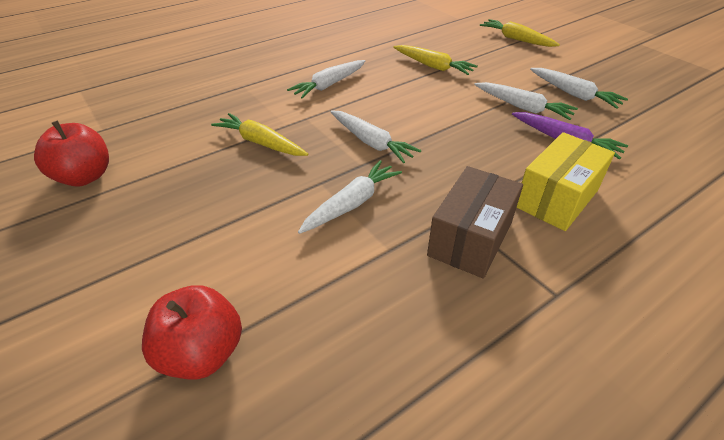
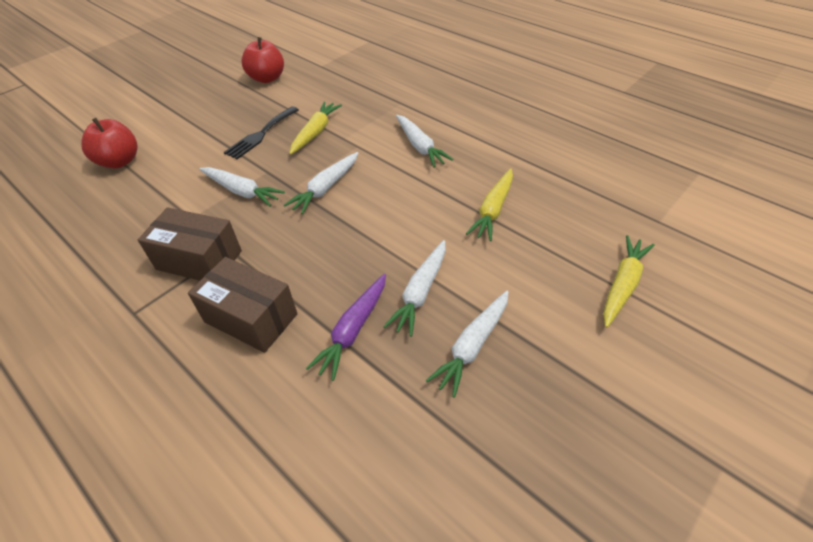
camera: 80 degrees right, 5 degrees up
(234, 186) = (260, 134): none -> black fork
(329, 85) = (420, 146): white carrot -> white carrot turned 150 degrees counterclockwise
(557, 198) = (251, 318): yellow box -> brown box

